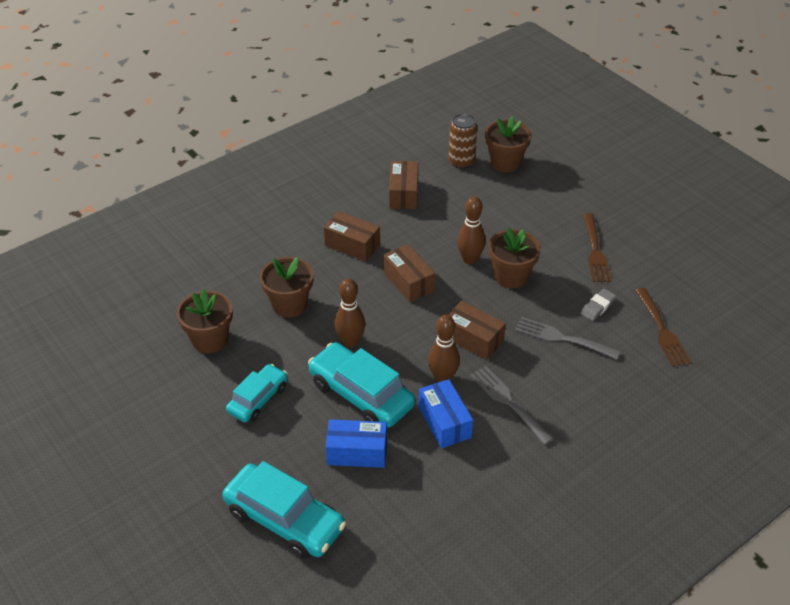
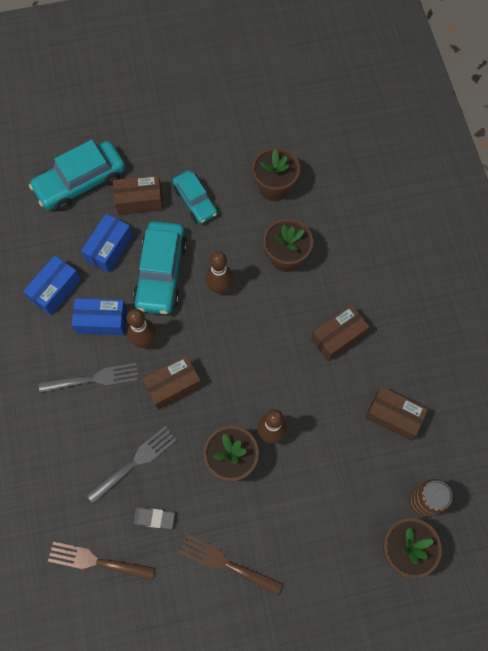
camera: 115 degrees right, 25 degrees up
(361, 394) = (161, 273): turquoise car -> turquoise car turned 120 degrees clockwise
(408, 282) = (267, 364): brown box -> brown box (139, 201)
(435, 480) = (55, 290): none -> blue box
(597, 307) = (154, 518): grey eraser -> grey eraser turned 60 degrees counterclockwise

